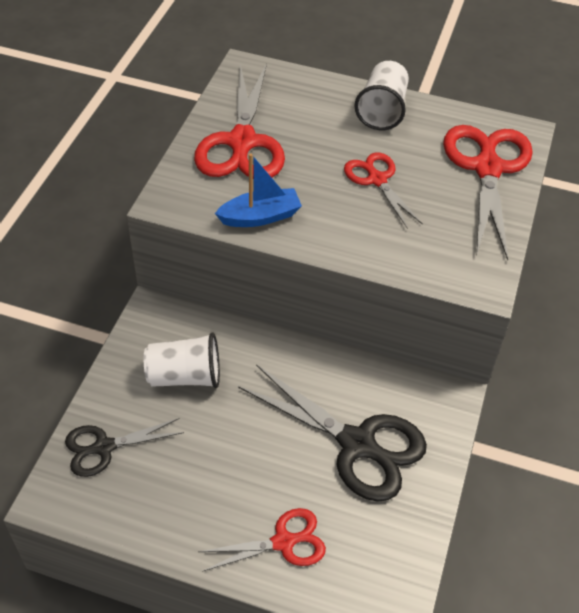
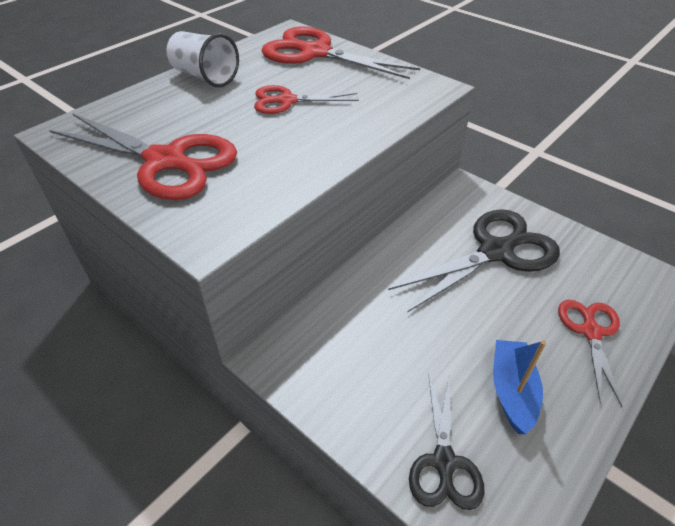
camera: 65 degrees left, 5 degrees down
(185, 376) = (374, 353): white cup -> none
(260, 217) = (283, 176): blue boat -> blue boat (512, 391)

